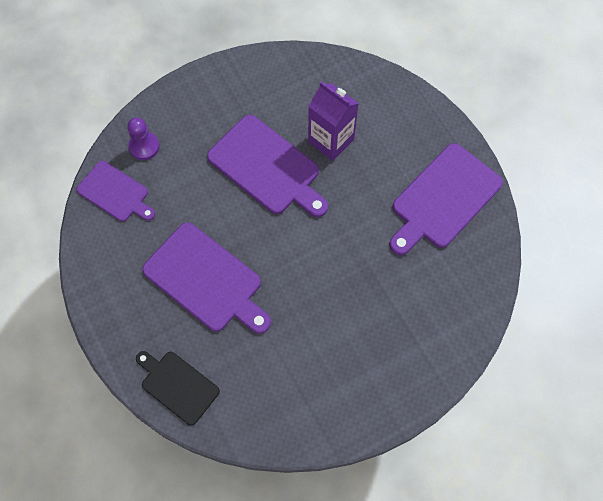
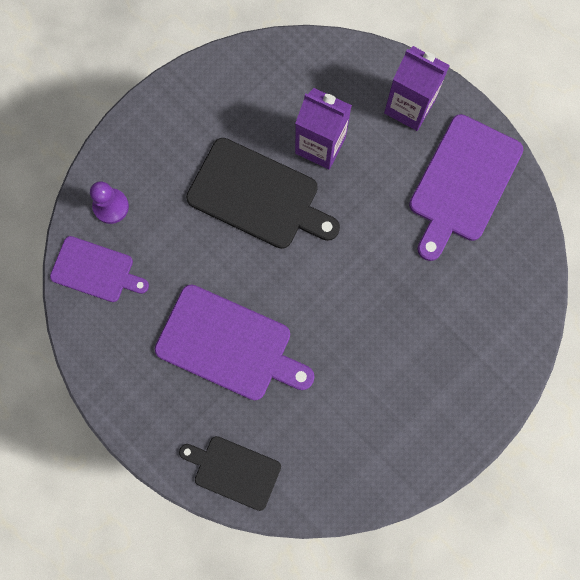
camera: 15 degrees left, 10 degrees up
(267, 167) = (258, 196): purple cutting board -> black cutting board
(414, 128) = (409, 107): none -> purple carton

